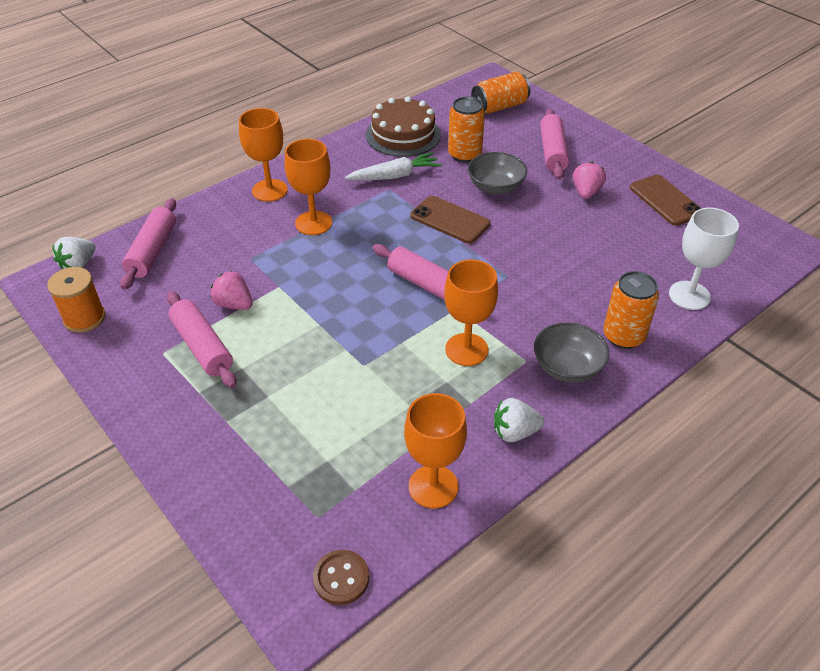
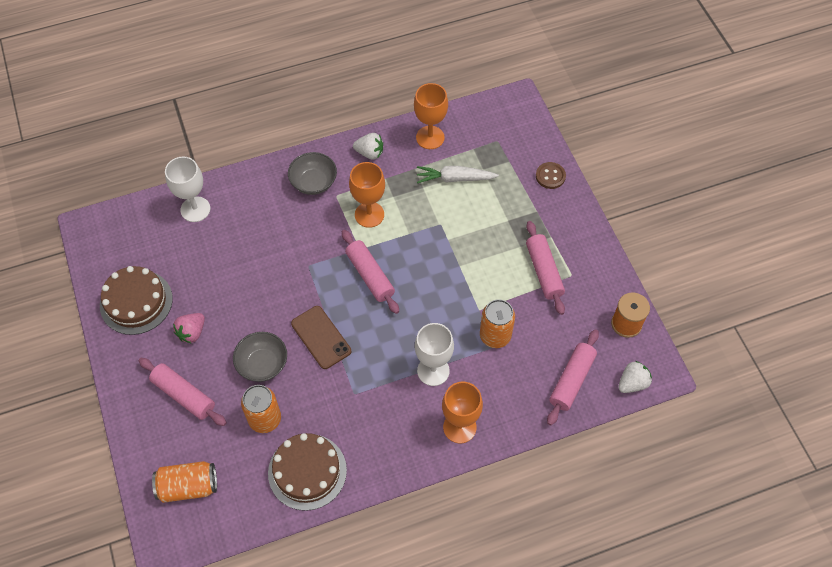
camera: 160 degrees left, 15 degrees up
(234, 304) = (515, 302): pink strawberry -> none
(313, 223) = (433, 371): orange goblet -> white goblet
(341, 578) = (494, 109): brown button -> brown button (550, 176)
(394, 176) = (342, 410): white carrot -> white carrot (455, 178)
(552, 152) = (184, 395): pink rolling pin -> pink rolling pin turned 75 degrees counterclockwise
(623, 336) = (263, 193): orange can -> orange can (495, 336)
(665, 200) = (136, 302): brown phone -> brown cake

